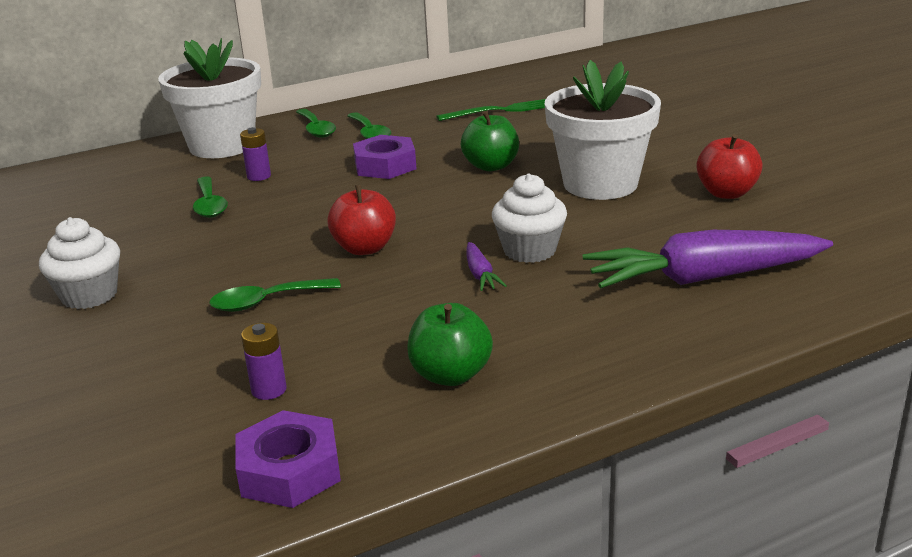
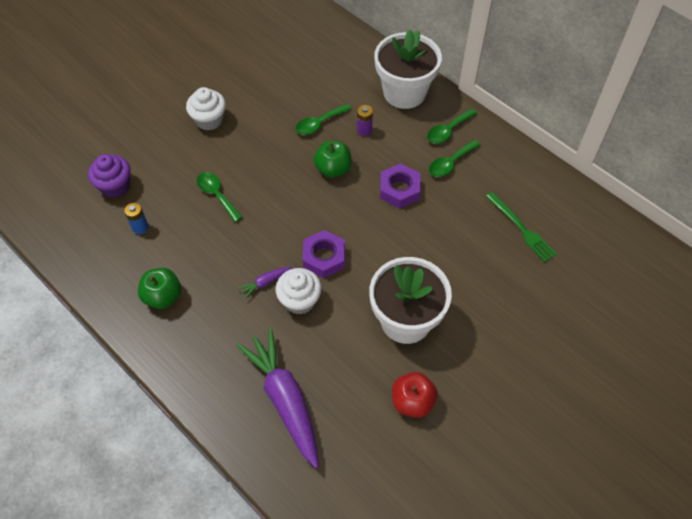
camera: 70 degrees right, 30 degrees up
(135, 414) = (115, 186): none -> purple cupcake
(269, 390) = (140, 227): purple battery -> blue battery
(290, 470) = (84, 258): purple nut -> purple nut (324, 257)
(364, 248) = (283, 217): red apple -> none
(491, 166) = (416, 249): green apple -> green apple (333, 169)

